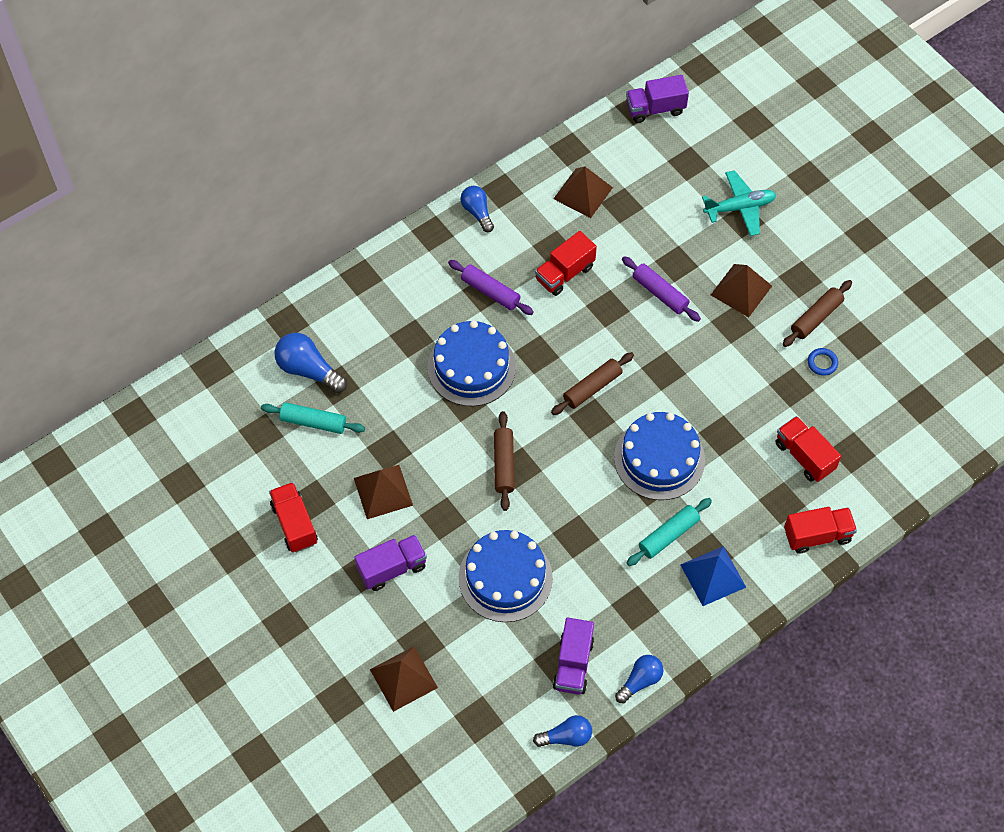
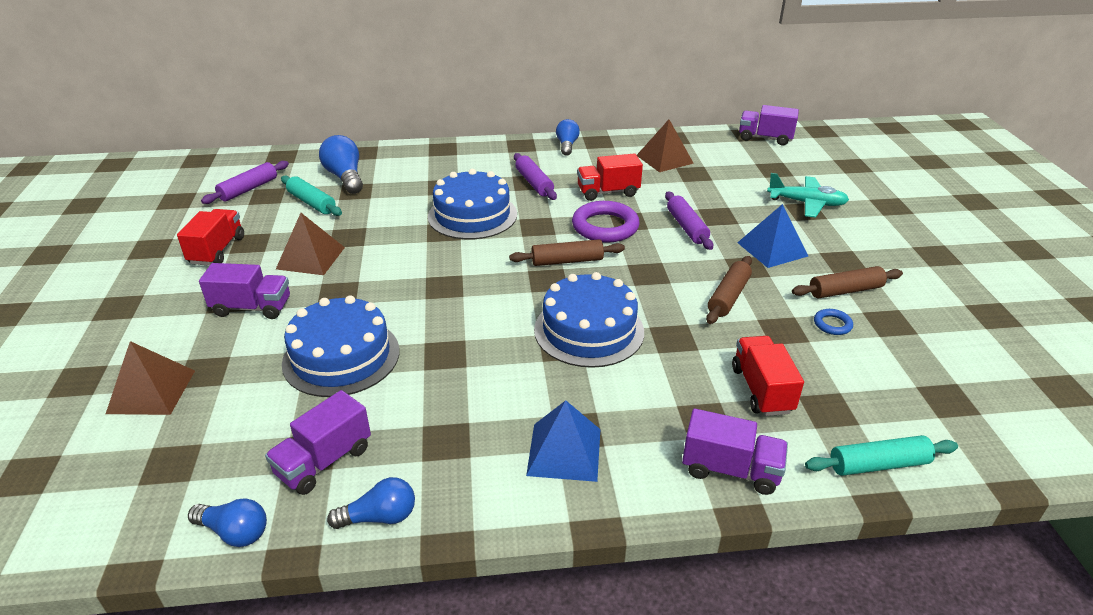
camera: 30 degrees right, 25 degrees down
(234, 433) = (248, 189): none -> purple rolling pin
(504, 464) = (432, 279): brown rolling pin -> brown rolling pin (728, 297)
(594, 326) = (605, 227): none -> purple ring
(668, 535) = (544, 393): turquoise rolling pin -> turquoise rolling pin (878, 464)
(741, 290) = (772, 249): brown pyramid -> blue pyramid
(817, 535) = (730, 470): red truck -> purple truck

